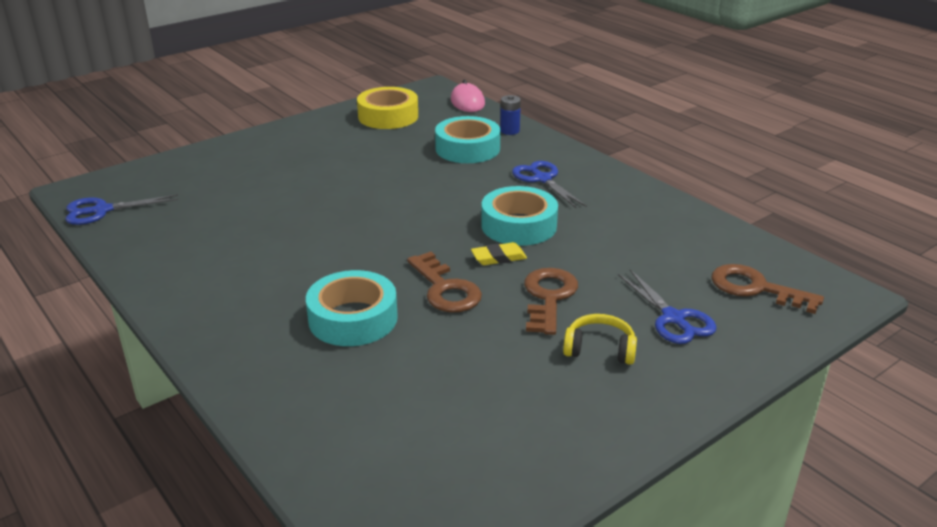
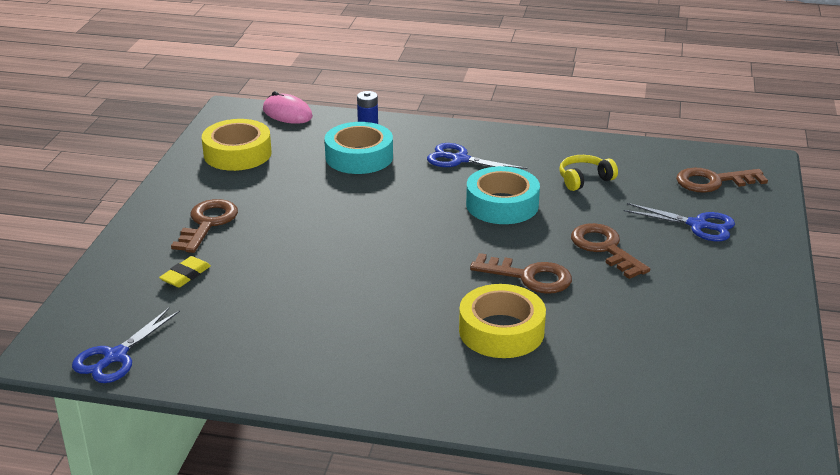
camera: 40 degrees left, 0 degrees up
(292, 153) = (207, 223): none -> brown key
(353, 318) = (501, 331): turquoise tape -> yellow tape
(498, 257) = (527, 236): yellow eraser -> yellow eraser (185, 275)
(599, 349) = (687, 267): yellow headphones -> yellow headphones (584, 179)

